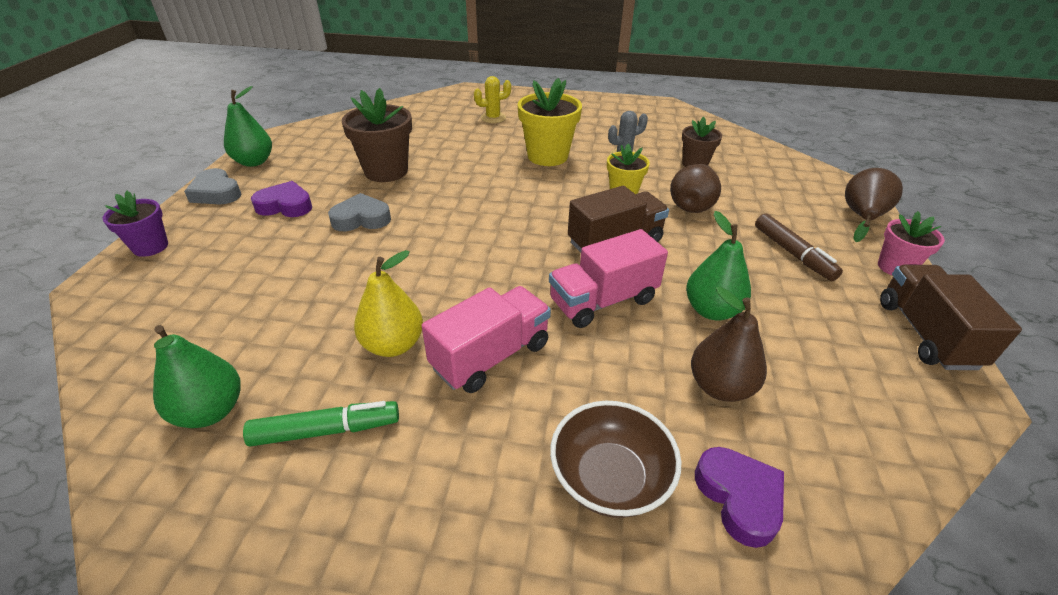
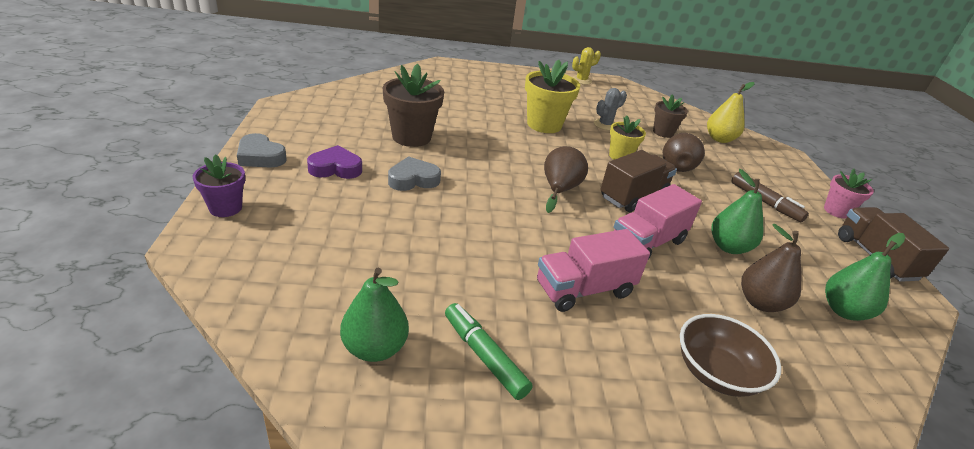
camera: 15 degrees left, 5 degrees down
(254, 162) = (280, 127): green pear -> green pear (844, 311)
(326, 430) = (484, 356): green marker -> green marker turned 105 degrees counterclockwise
(393, 345) = (501, 285): yellow pear -> yellow pear (719, 139)
(491, 356) = (584, 289): pink truck -> pink truck turned 150 degrees counterclockwise
(493, 118) = (480, 90): yellow cactus -> yellow cactus (581, 80)
(739, 498) = (808, 378): purple heart -> none
(862, 217) = (799, 174): brown pear -> brown pear (559, 190)

